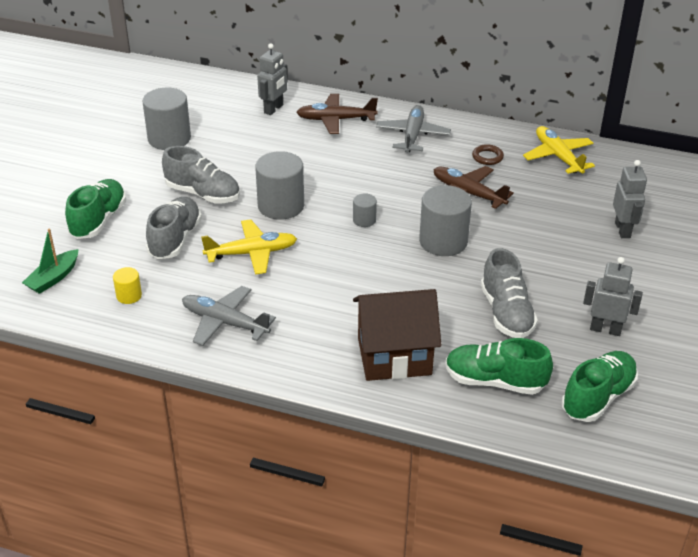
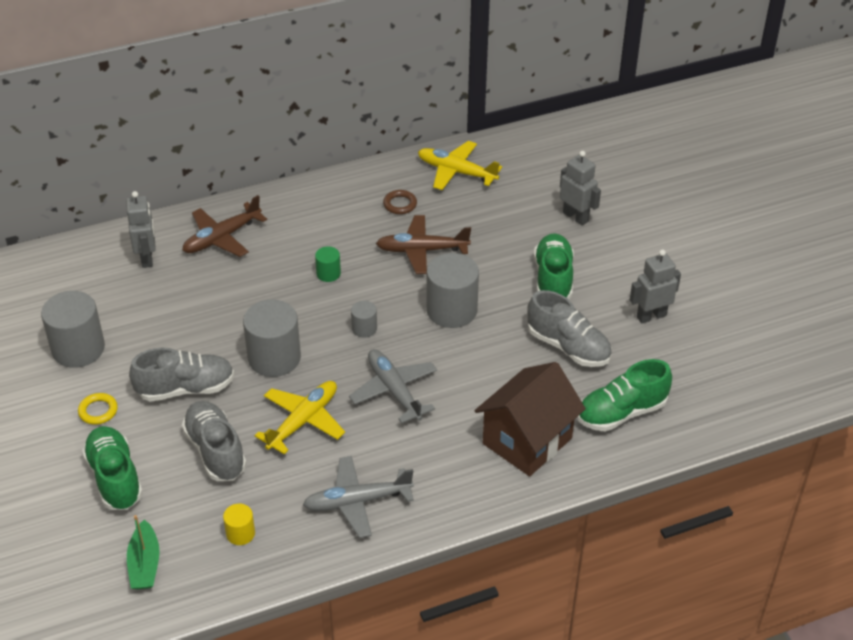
camera: 40 degrees left, 5 degrees up
(137, 178) = (98, 411): none -> yellow ring
(381, 174) = (328, 273): none -> green cylinder
(412, 136) = (312, 217): grey plane -> grey plane (394, 391)
(598, 397) = (702, 378): green shoe -> green shoe (553, 279)

